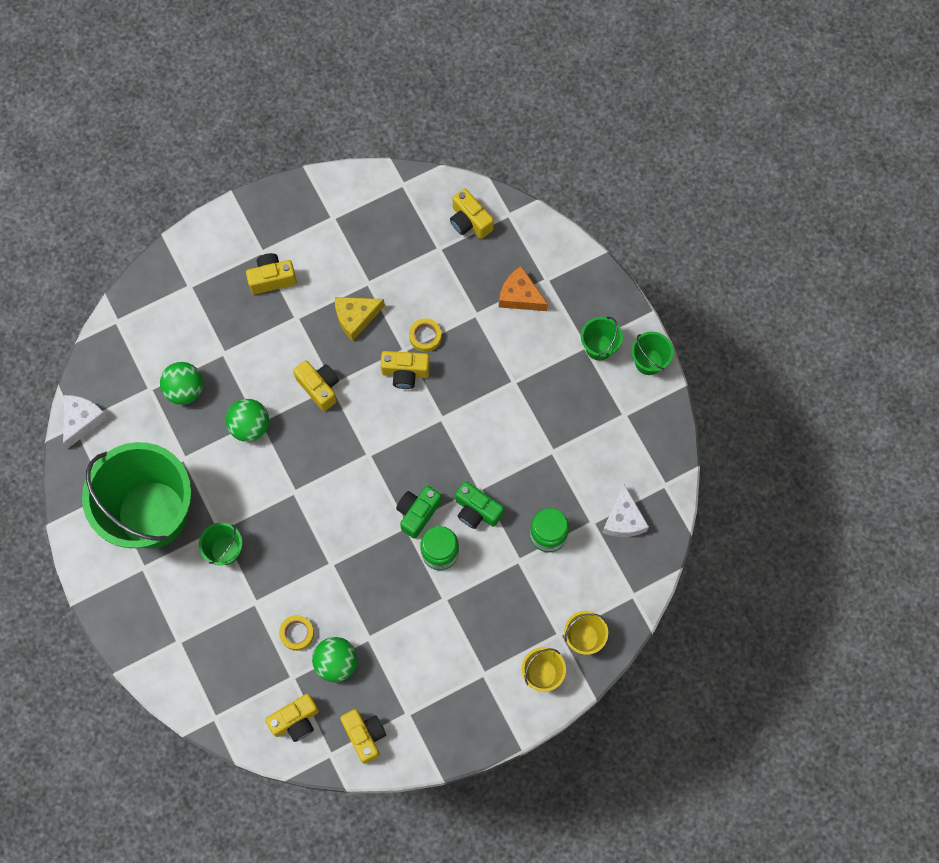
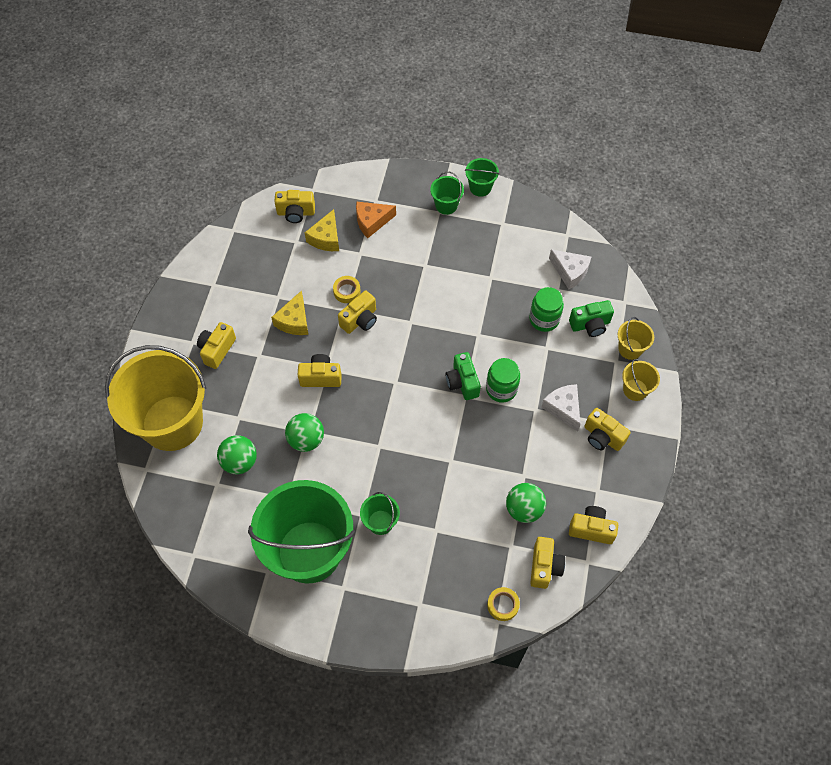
camera: 50 degrees left, 10 degrees down
(82, 420) = (195, 547): white cheese -> white cheese (563, 408)
(174, 304) = (172, 423): none -> yellow bucket
(297, 633) = (481, 519): yellow tape -> yellow tape (503, 605)
(466, 271) = (326, 238): none -> yellow cheese
(466, 679) = (602, 437): none -> yellow camera
(476, 511) = (492, 347): green camera -> green camera (590, 325)

